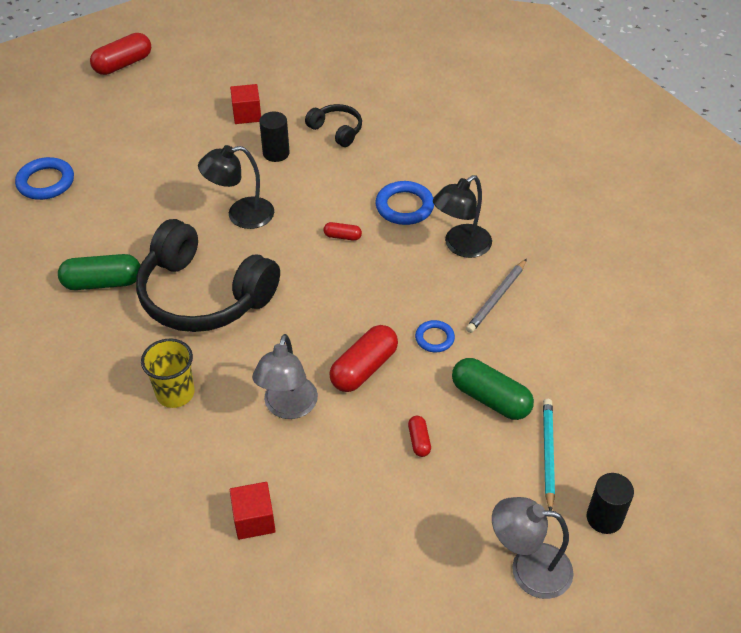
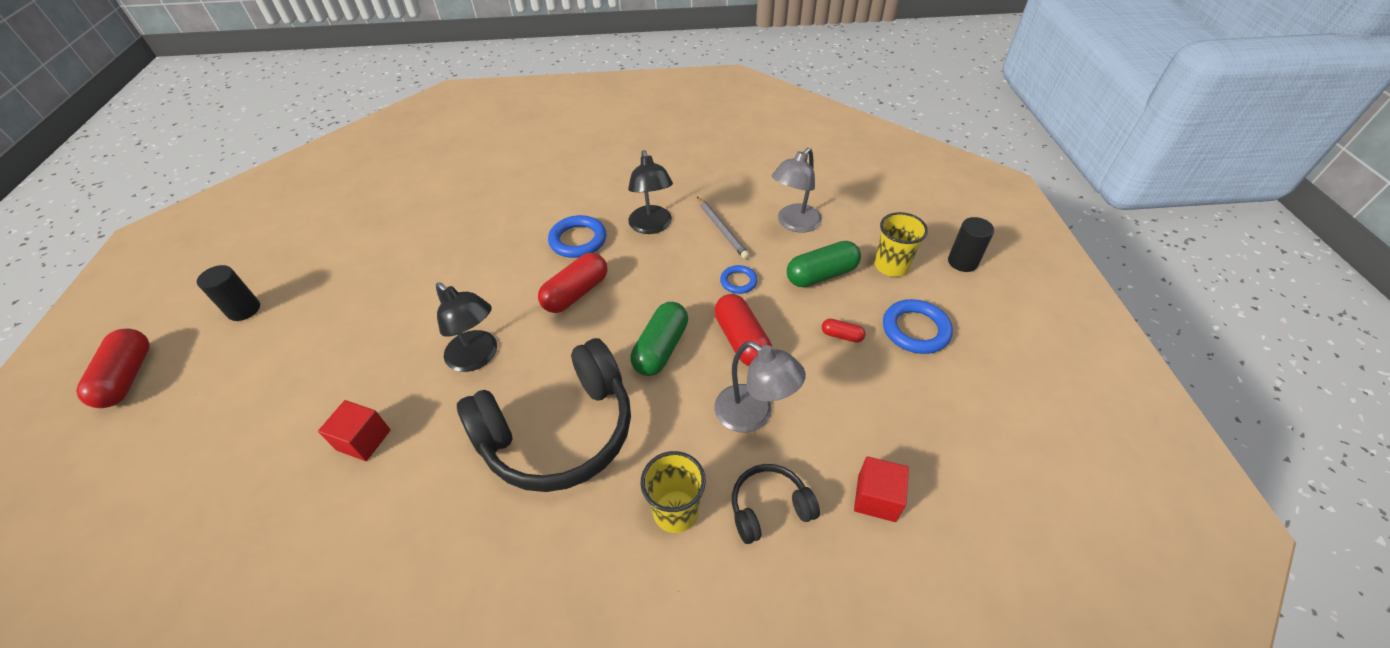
camera: 60 degrees left, 0 degrees up
(46, 182) = (224, 538): blue ring -> blue ring (915, 330)
(103, 282) = (457, 529): green capsule -> green capsule (661, 348)
(241, 215) = (478, 357): black lamp -> black lamp turned 60 degrees counterclockwise
(247, 114) = (345, 299): red cube -> red cube (364, 440)
(276, 153) = (423, 298): black cylinder -> black cylinder (244, 310)
(336, 131) = (442, 245): black headphones -> black headphones (769, 508)
(342, 236) = (576, 293): red capsule -> red capsule, size x2.01
(528, 569) = (995, 322): grey lamp -> grey lamp (794, 224)
(548, 453) = (891, 266): turquoise pencil -> yellow cup

